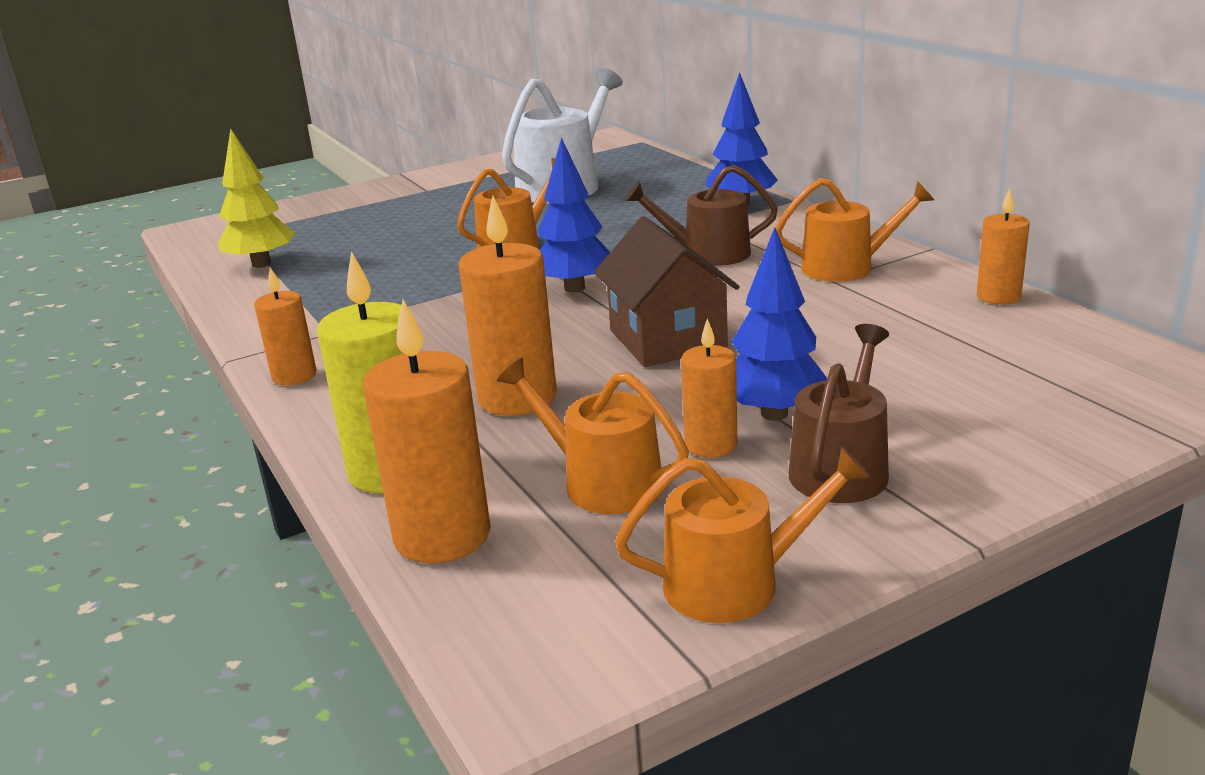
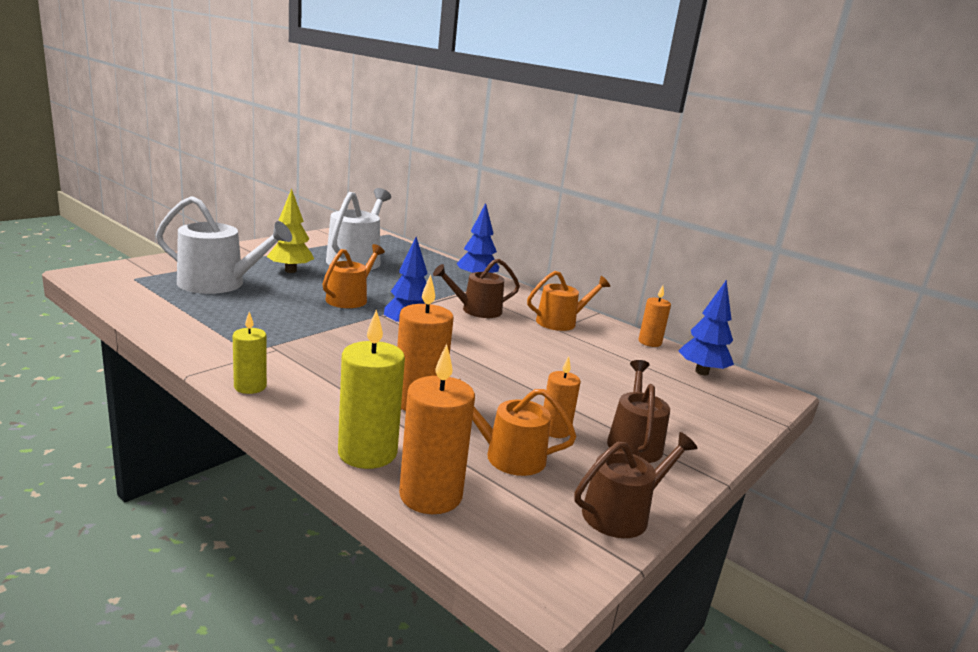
camera: 25 degrees left, 5 degrees down
(261, 264) = (167, 303): yellow tree -> yellow tree (290, 271)
(294, 376) = (250, 387): orange candle -> yellow candle
(344, 234) = (219, 284): none -> white watering can
(667, 339) = (487, 364): brown house -> none
(735, 583) = (622, 513): orange watering can -> brown watering can
(774, 414) = (578, 410): blue tree -> blue tree (701, 372)

